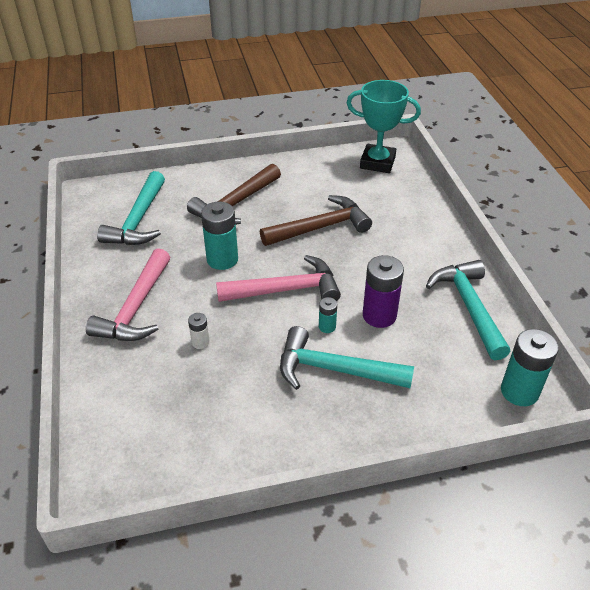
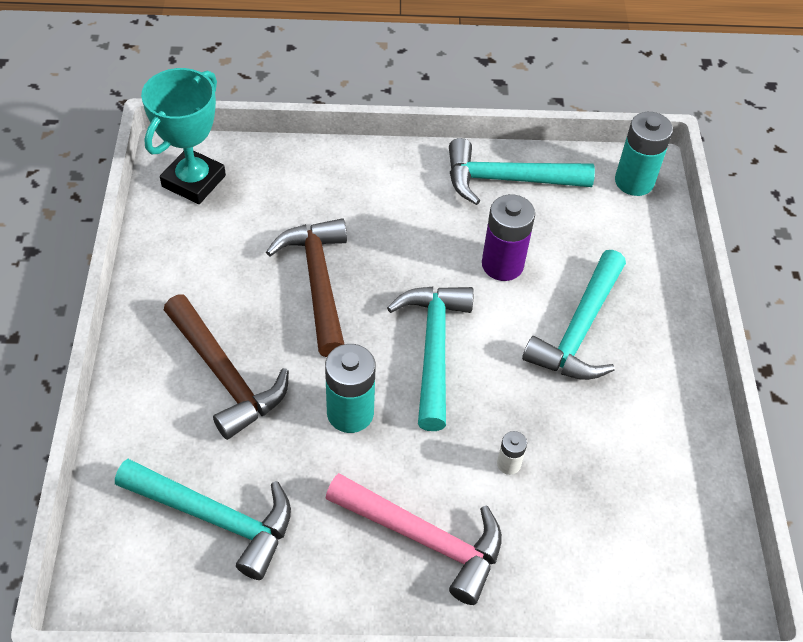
camera: 80 degrees left, 10 degrees up
(285, 290) = (433, 349): pink hammer -> turquoise hammer
(327, 327) = (509, 320): turquoise battery -> none

